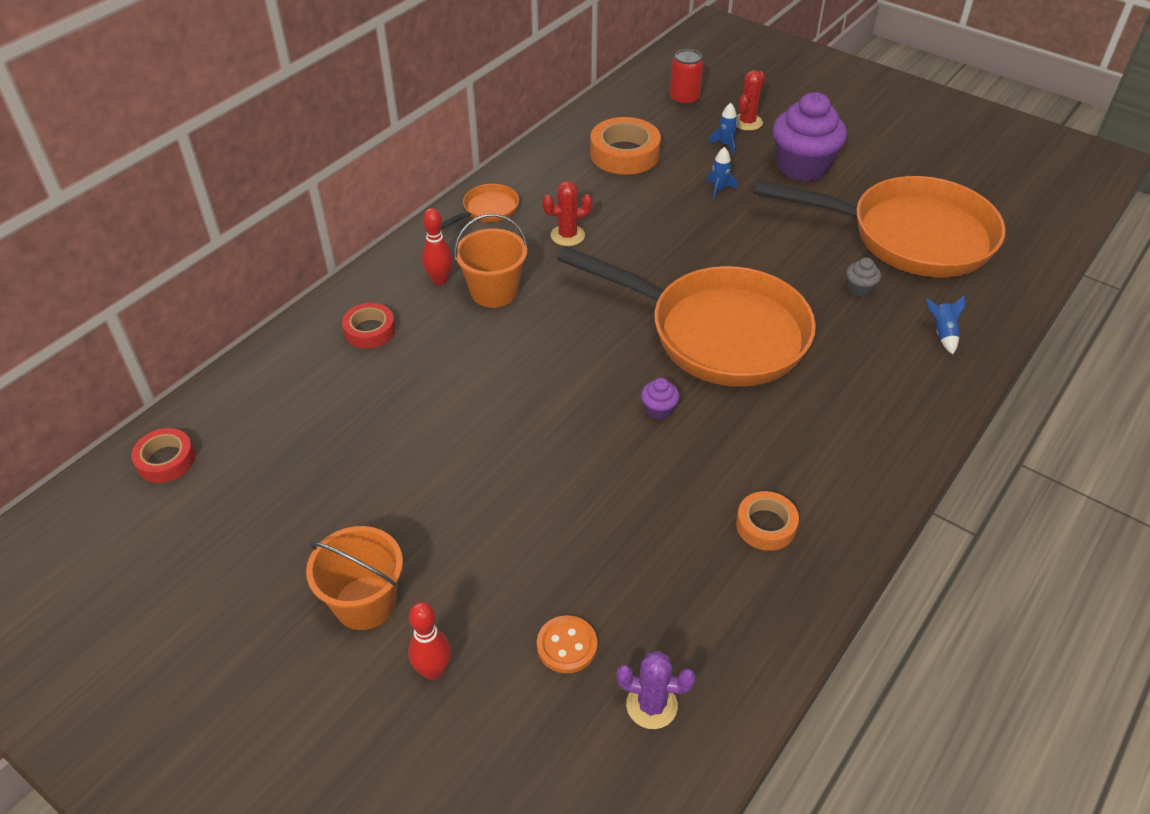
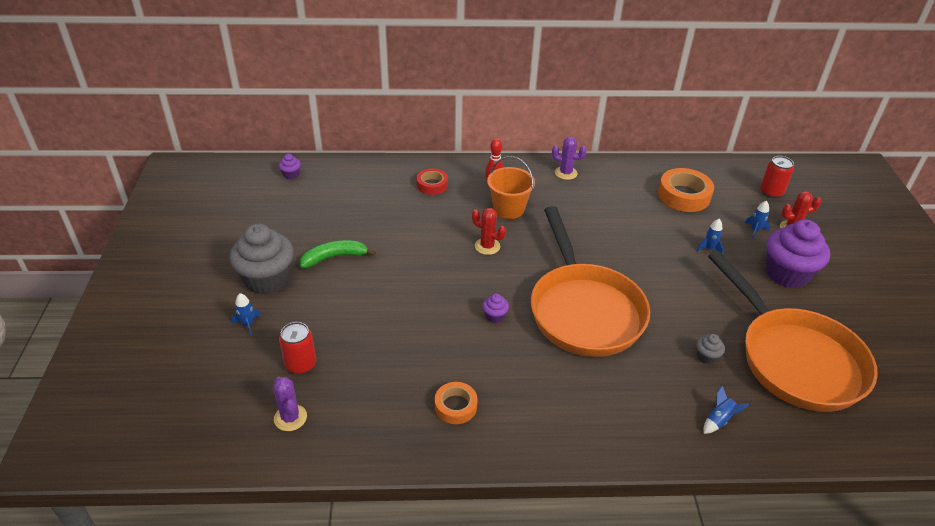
camera: 50 degrees right, 5 degrees down
(166, 460) = (291, 175): red tape -> purple cupcake
(365, 603) = (267, 280): orange bucket -> grey cupcake
(400, 503) = (334, 257): none -> green banana
(433, 671) = (248, 324): red bowling pin -> blue rocket
(487, 210) = (565, 173): orange pan -> purple cactus
(567, 235) = (585, 211): red cactus -> red cactus (487, 246)
(567, 645) = (301, 364): orange button -> red can

